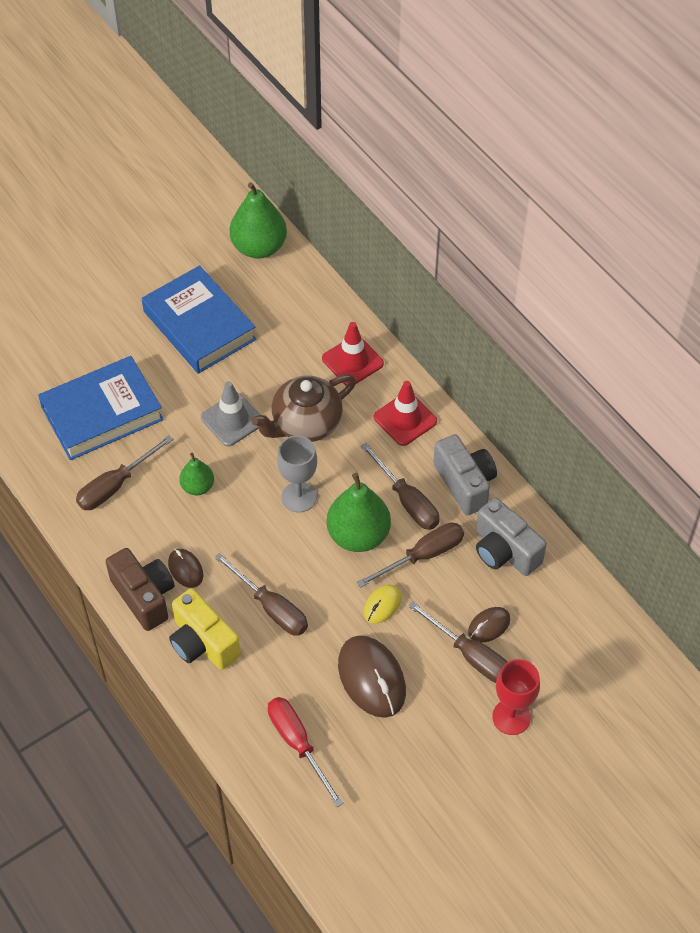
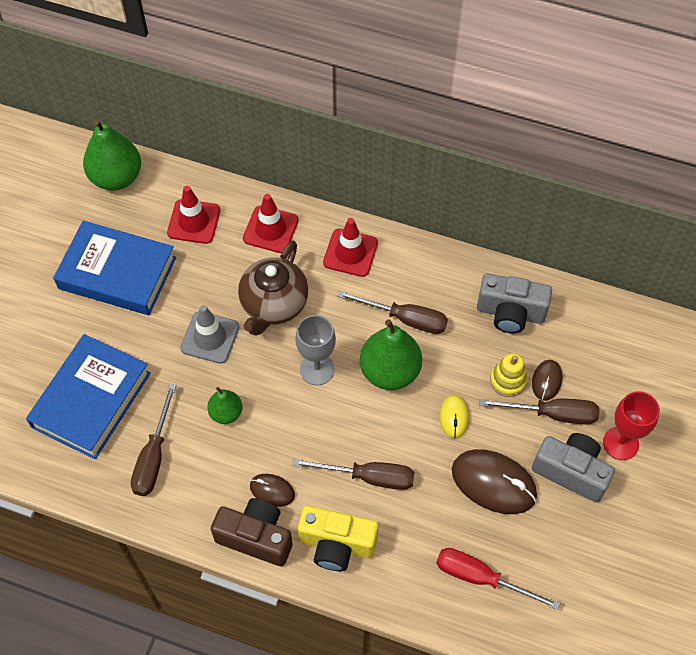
camera: 35 degrees left, 5 degrees up
(293, 319) = (194, 221): none -> red traffic cone
(423, 555) = (453, 356): brown screwdriver -> none
(454, 604) = (508, 380): none -> yellow stacking toy
(465, 483) = (438, 277): grey camera -> grey camera (571, 471)

